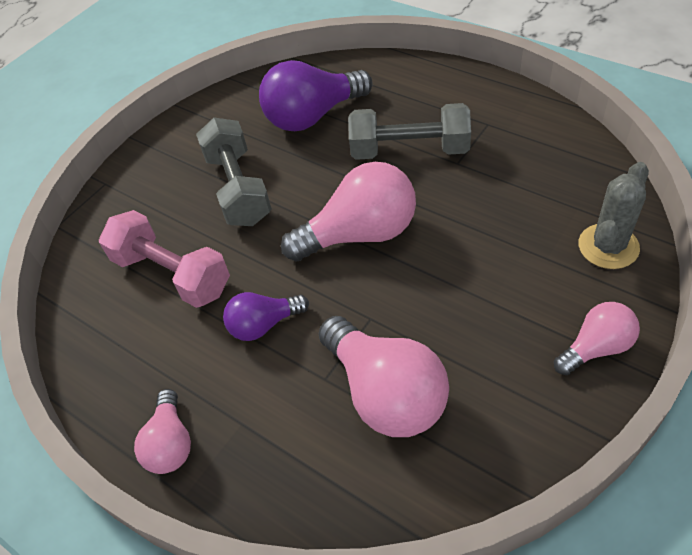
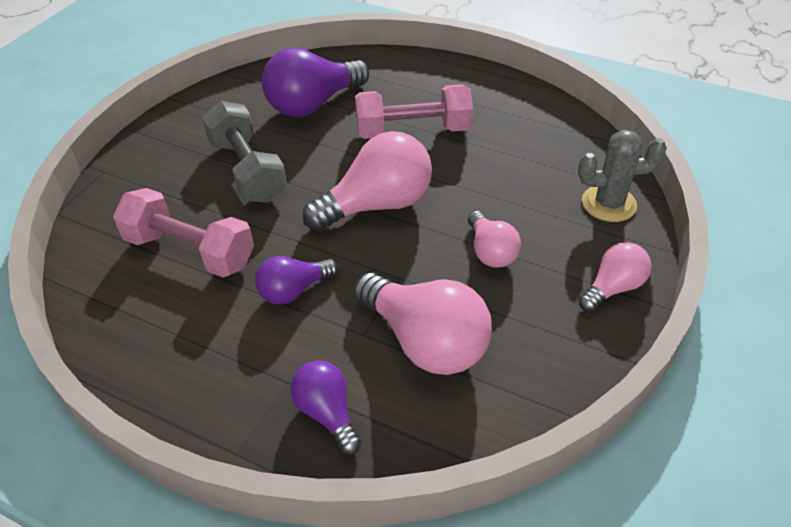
camera: 15 degrees left, 5 degrees down
(171, 443) = (213, 406): pink light bulb -> pink light bulb (490, 252)
(277, 462) = (327, 413): none -> purple light bulb
(409, 150) = (413, 131): grey dumbbell -> pink dumbbell
(608, 246) = (608, 204): grey cactus -> grey cactus turned 60 degrees clockwise

